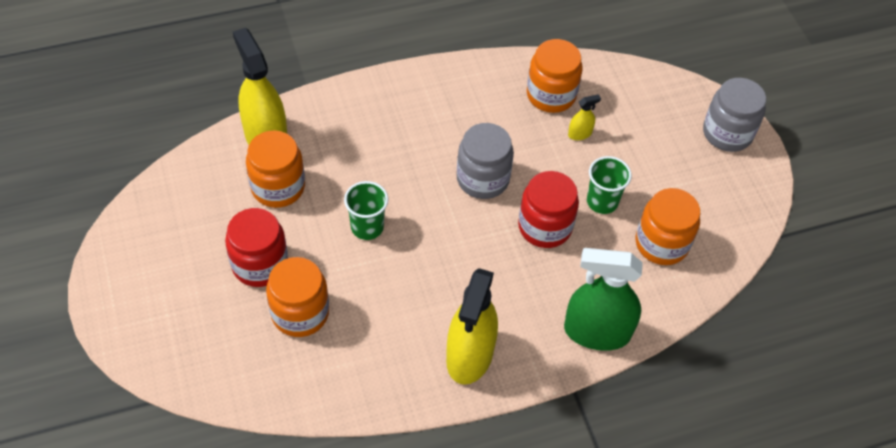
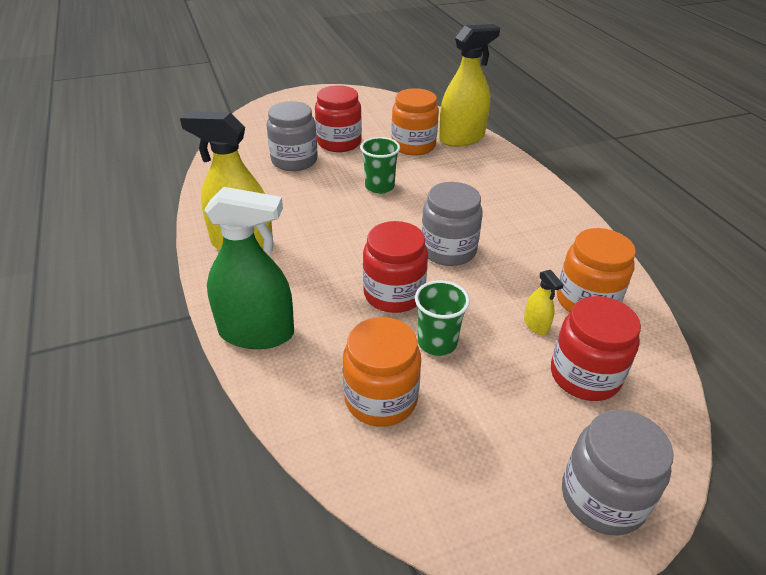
camera: 90 degrees right, 15 degrees down
(300, 313) = (294, 160): orange jar -> grey jar
(597, 332) = (256, 332): green spray bottle -> green spray bottle turned 90 degrees clockwise
(630, 116) = (584, 375): none -> red jar

